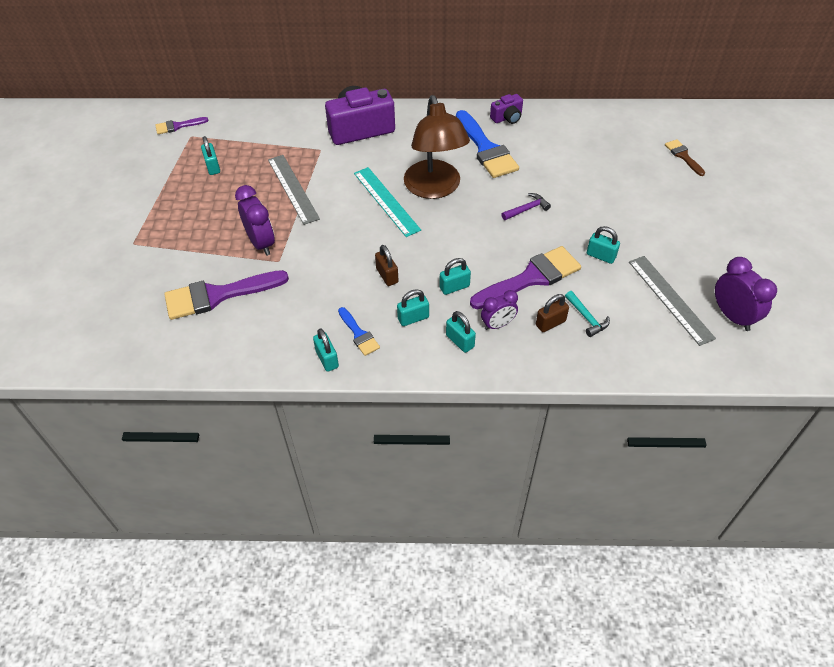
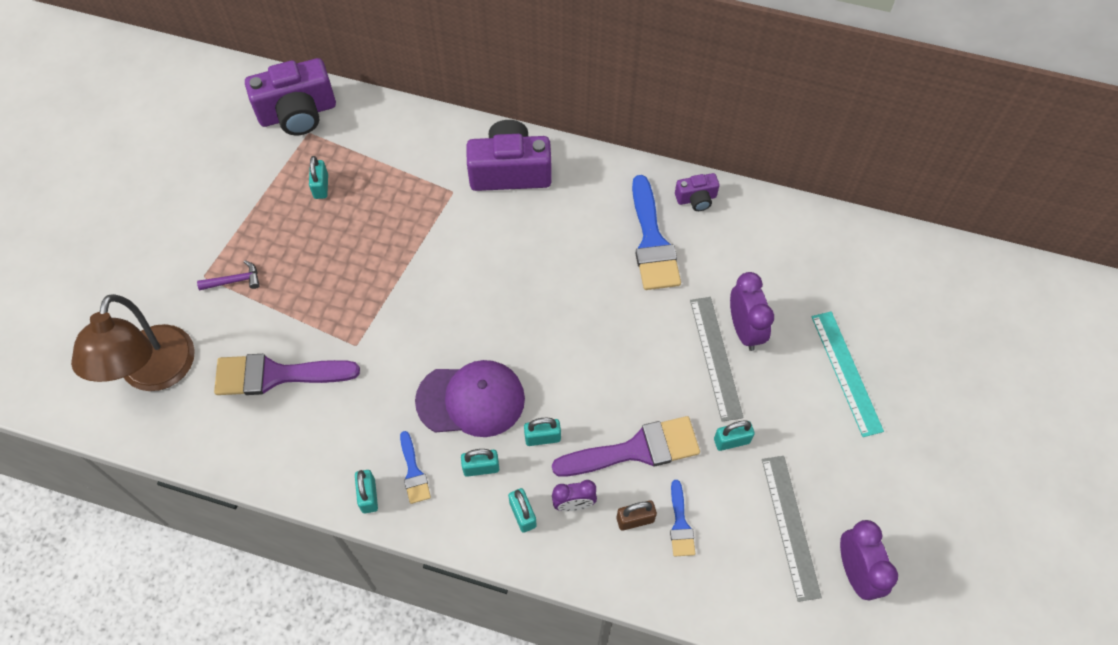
camera: 15 degrees right, 10 degrees up
(178, 126) = (298, 113): purple brush -> purple camera
(261, 243) = (344, 314): purple clock -> purple clock (744, 330)
(293, 188) = (403, 243): grey ruler -> grey ruler (716, 357)
(386, 201) = (505, 290): turquoise ruler -> turquoise ruler (846, 372)
(387, 275) = (471, 400): brown padlock -> purple cap
(435, 188) = (569, 287): brown lamp -> brown lamp (154, 373)
(527, 209) = (668, 347): purple hammer -> purple hammer (234, 281)
(586, 318) = (680, 524): turquoise hammer -> blue brush
(601, 256) = (731, 441): turquoise padlock -> turquoise padlock turned 60 degrees counterclockwise
(683, 156) = (896, 317): brown brush -> none

